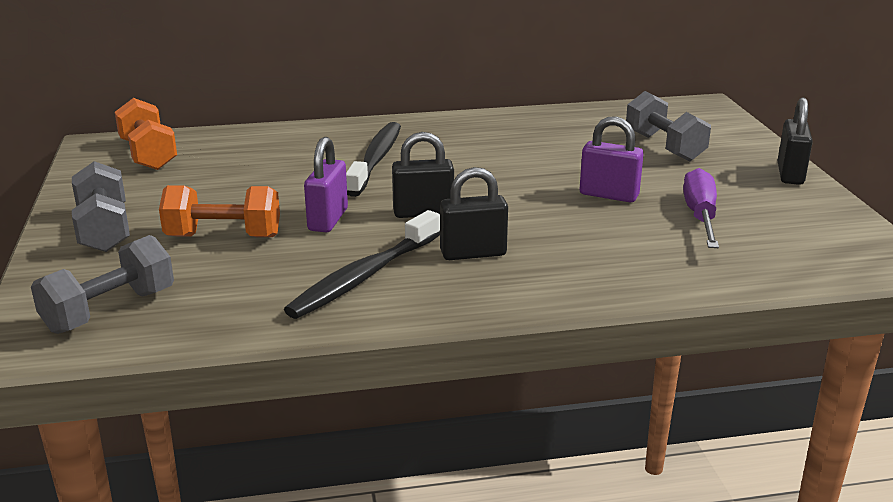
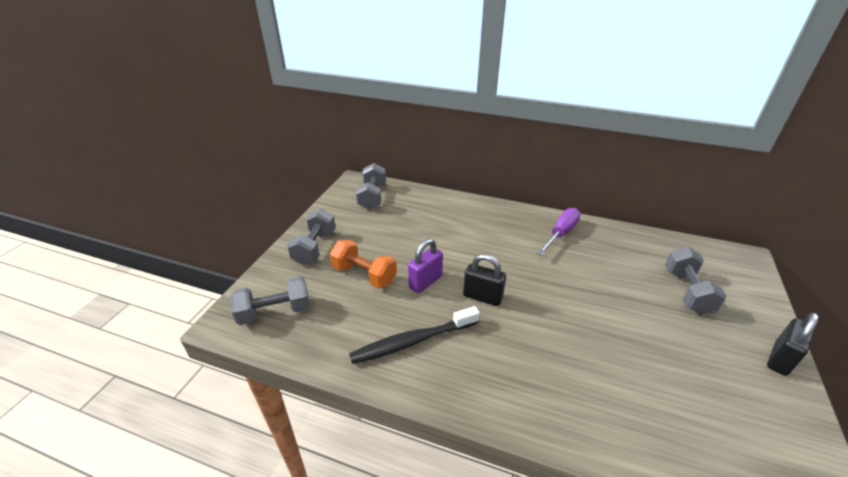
camera: 30 degrees right, 10 degrees up
(148, 155) = (372, 196): orange dumbbell -> grey dumbbell
(376, 159) = (485, 239): black toothbrush -> none
(473, 253) = (489, 348): black padlock -> none
(609, 195) = (615, 327): purple padlock -> none
(700, 216) = (674, 377): purple screwdriver -> purple screwdriver (561, 233)

